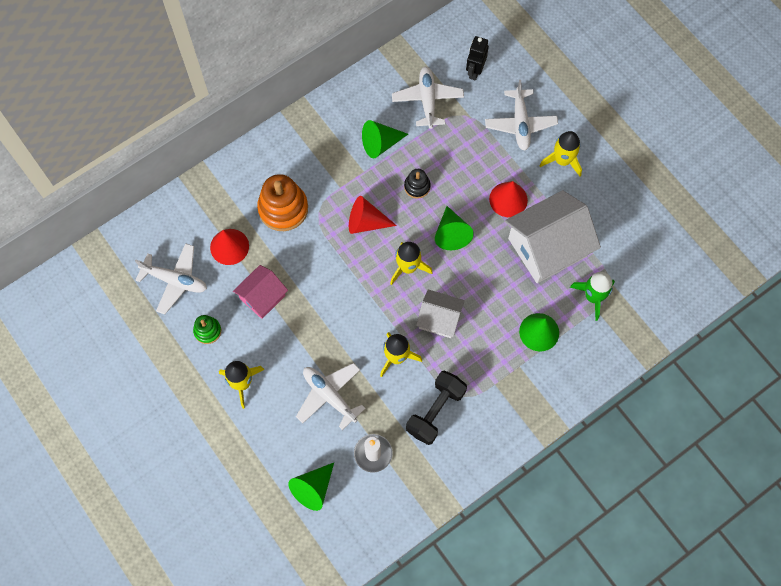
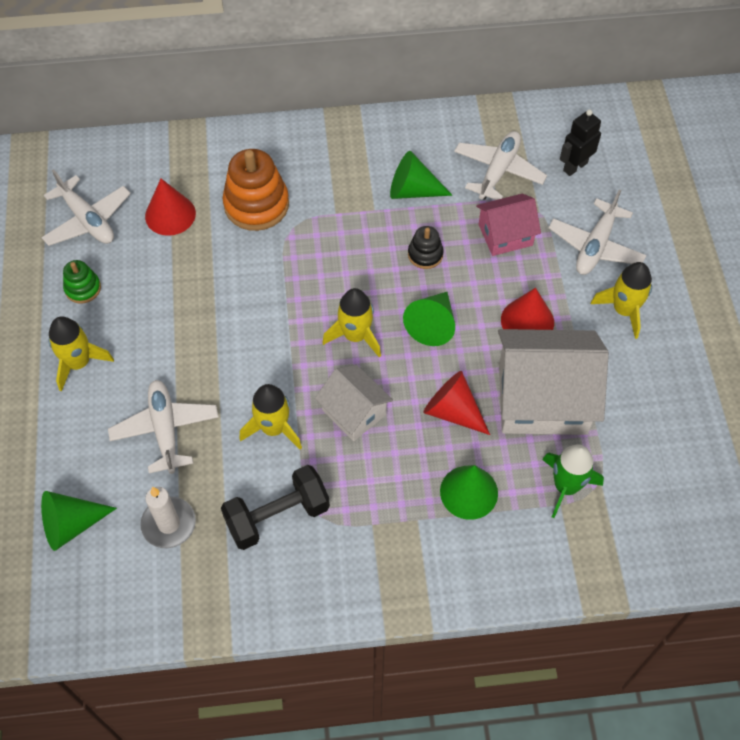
camera: 30 degrees right, 10 degrees down
(262, 297) = (168, 284): pink house -> pink house (505, 235)
(366, 222) = (340, 263): red cone -> red cone (453, 411)

